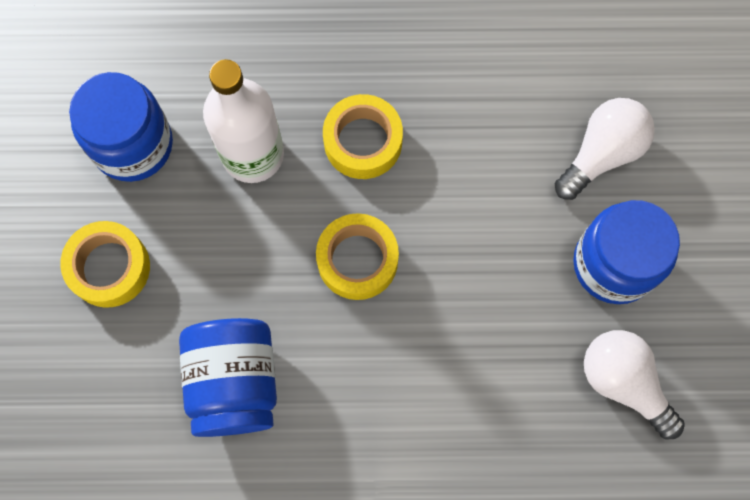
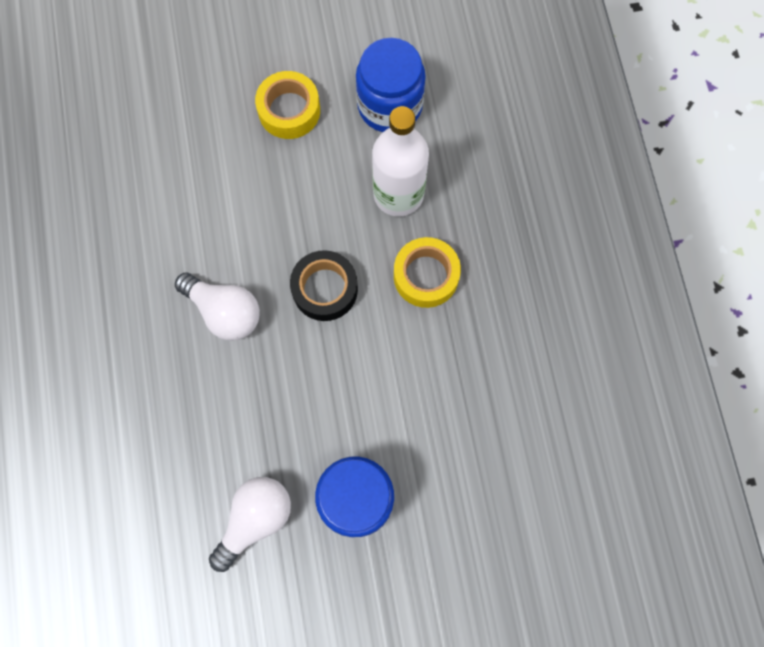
camera: 80 degrees right, 0 degrees up
(234, 382) = (214, 216): blue jar -> none
(357, 260) = (325, 289): yellow tape -> black tape
(601, 153) = (454, 476): white light bulb -> white light bulb (224, 312)

